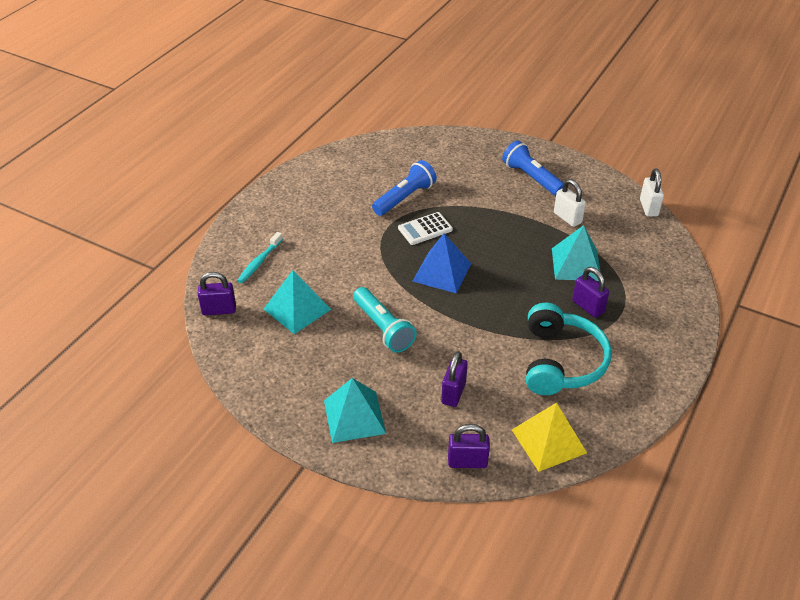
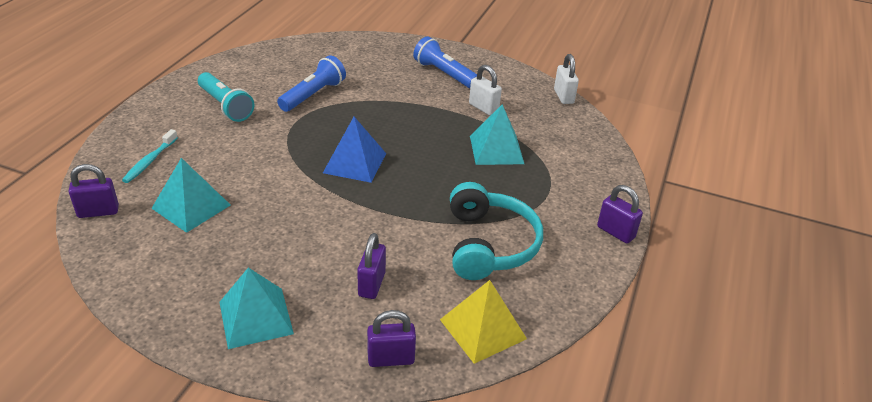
camera: 10 degrees left, 5 degrees down
(383, 328) = (290, 221): turquoise flashlight -> turquoise flashlight (225, 106)
(425, 229) = (335, 123): white calculator -> none
(588, 307) = (512, 189): purple padlock -> purple padlock (615, 232)

